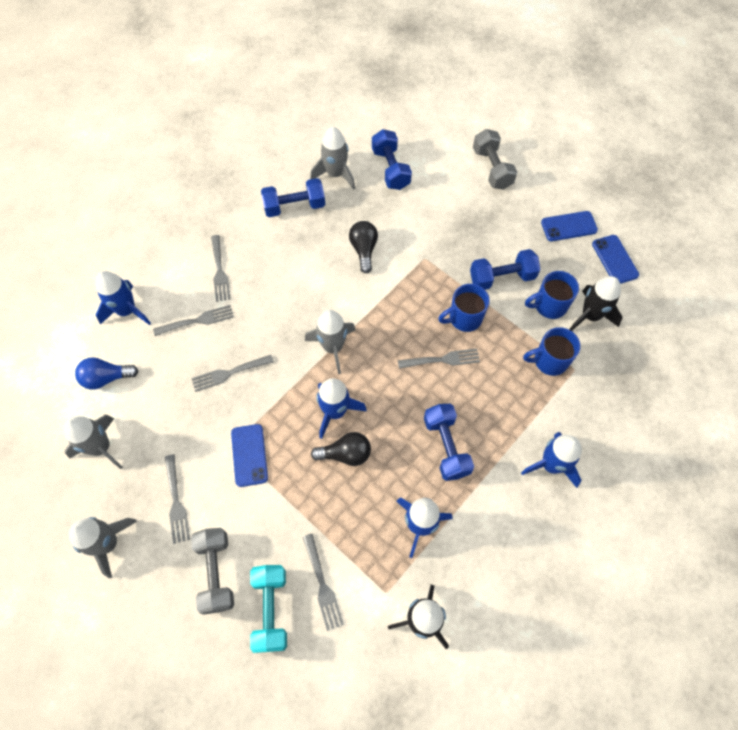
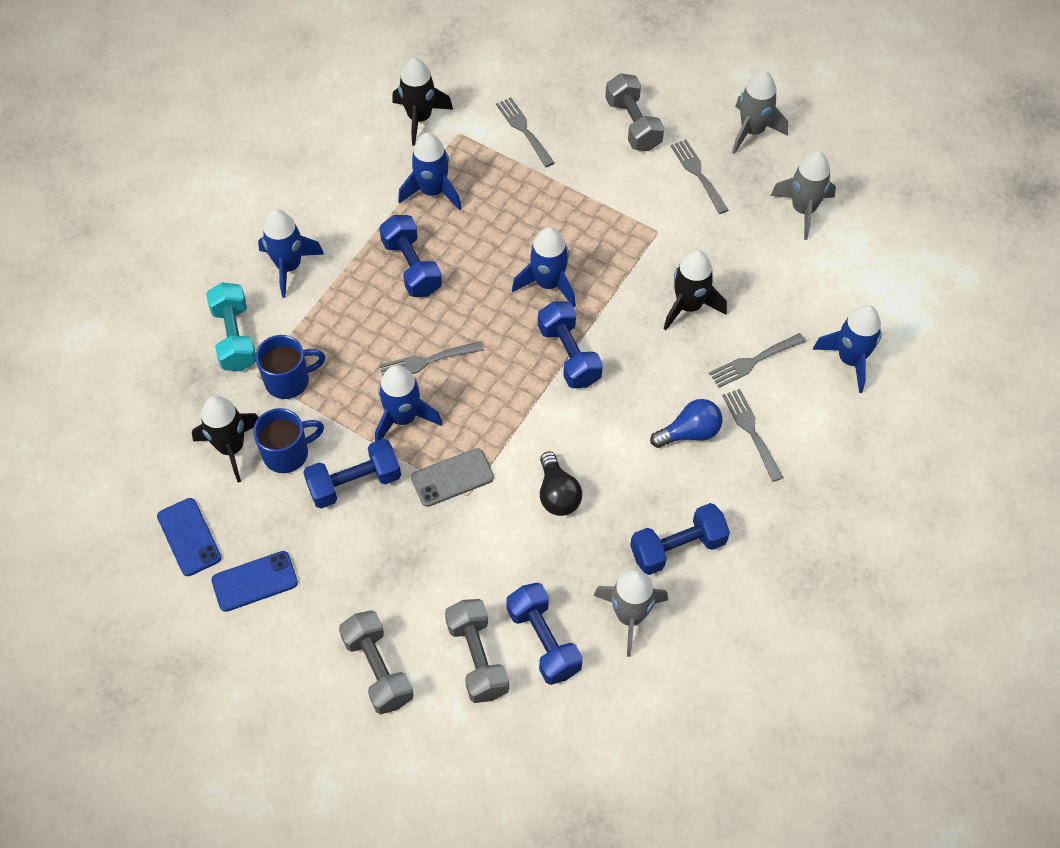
camera: 170 degrees right, 5 degrees down
(106, 378) = (834, 278): blue light bulb -> blue light bulb (689, 432)
(229, 373) = (689, 306): grey fork -> black rocket
(249, 455) = (634, 226): blue phone -> none
(271, 609) = (569, 105): turquoise dumbbell -> turquoise dumbbell (235, 337)
(333, 347) = (569, 355): grey rocket -> blue dumbbell
(346, 454) = (526, 243): black light bulb -> none
(432, 166) = (477, 658): none -> grey dumbbell
(433, 271) = (452, 478): none -> grey phone
(464, 318) = (403, 418): blue mug -> blue rocket

